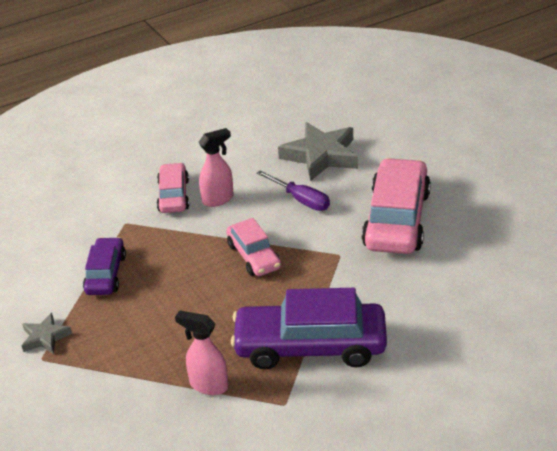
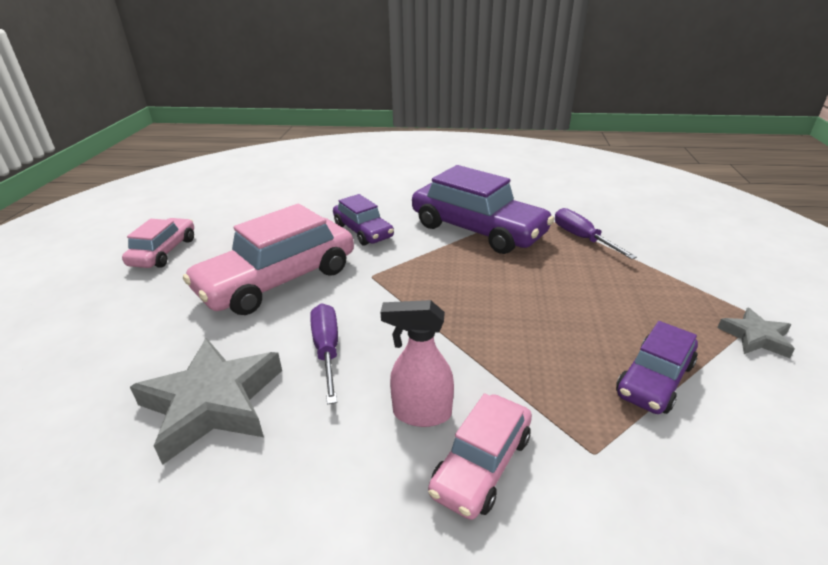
camera: 145 degrees left, 5 degrees down
(208, 385) = (582, 238): pink spray bottle -> purple screwdriver
(254, 256) = (452, 313): pink car -> pink car (164, 252)
(405, 291) = (363, 231): none -> purple car

